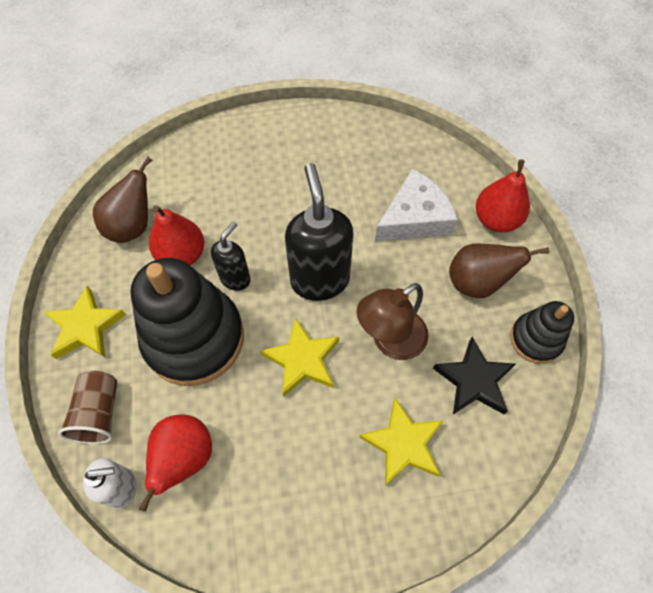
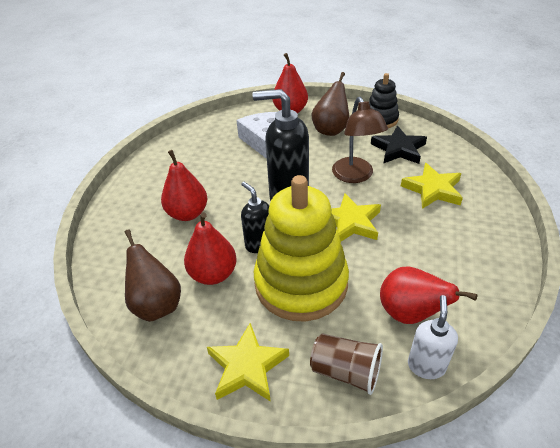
camera: 65 degrees left, 20 degrees down
(194, 338) = (301, 283): black stacking toy -> yellow stacking toy
(257, 195) = (187, 213): none -> red pear

